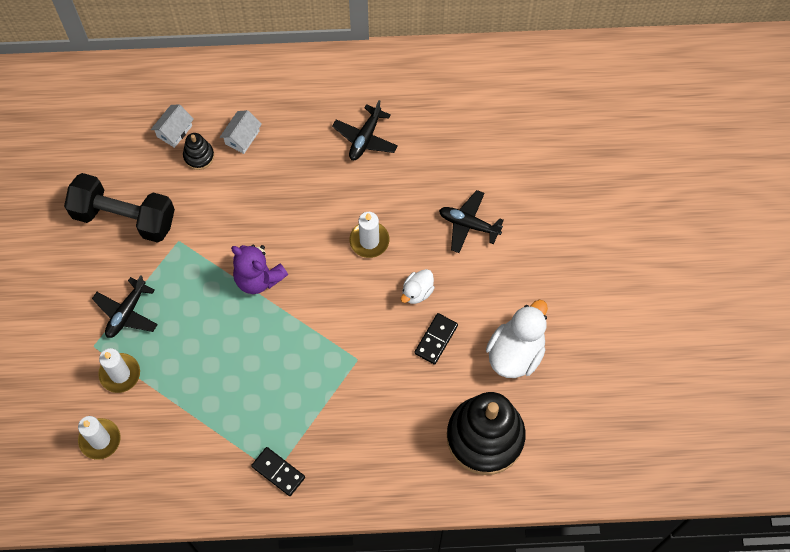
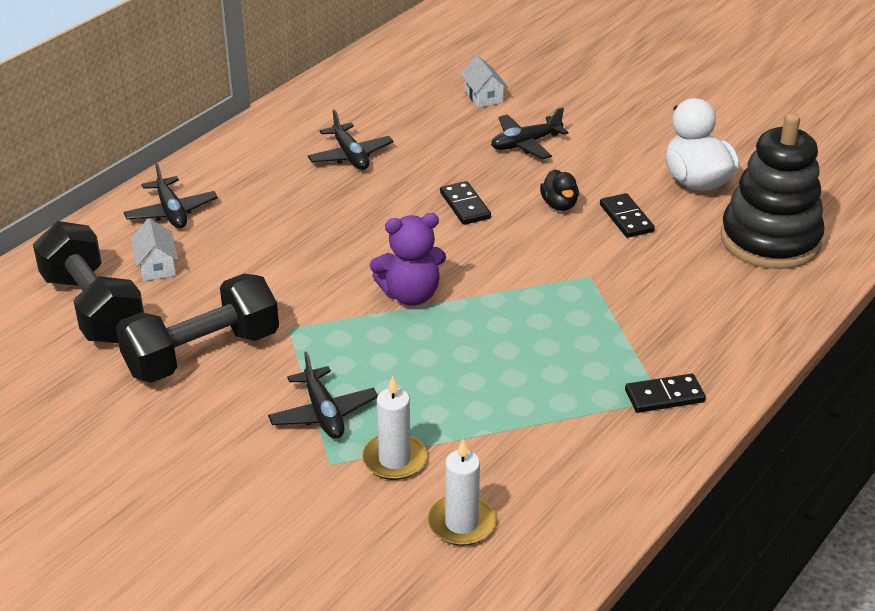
camera: 50 degrees left, 30 degrees down
(116, 133) = (93, 308): none -> black dumbbell
(199, 156) = (211, 264): black stacking toy -> none
(227, 94) = (171, 212): none -> black plane
(242, 137) = (234, 226): white house -> white house (483, 96)
(369, 240) = (465, 206): white candle -> black domino
(417, 292) = (559, 205): white duck -> black duck

